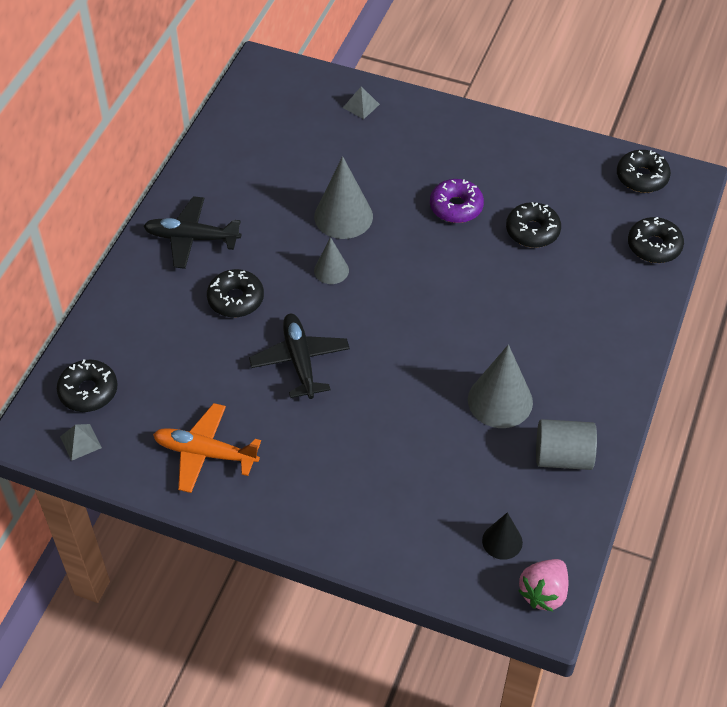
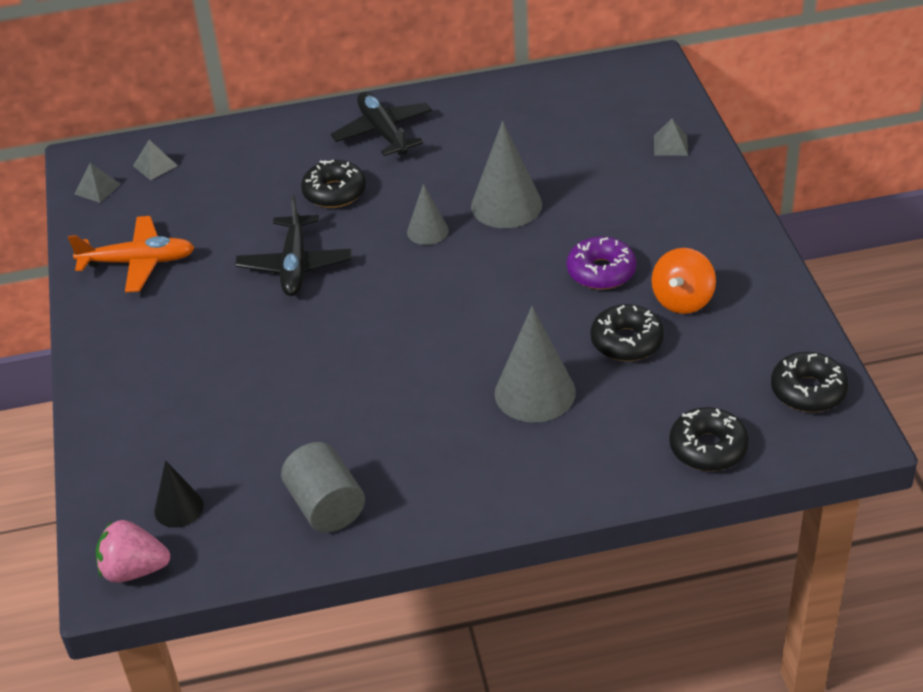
camera: 60 degrees right, 10 degrees down
(88, 391) = (155, 165): black donut -> grey pyramid
(205, 453) = (138, 262): orange plane -> orange plane turned 105 degrees clockwise
(300, 360) = (295, 265): black plane -> black plane turned 135 degrees clockwise
(500, 400) = (362, 424): grey cone -> grey cone (535, 392)
(517, 185) = (682, 300): none -> orange spinning top

